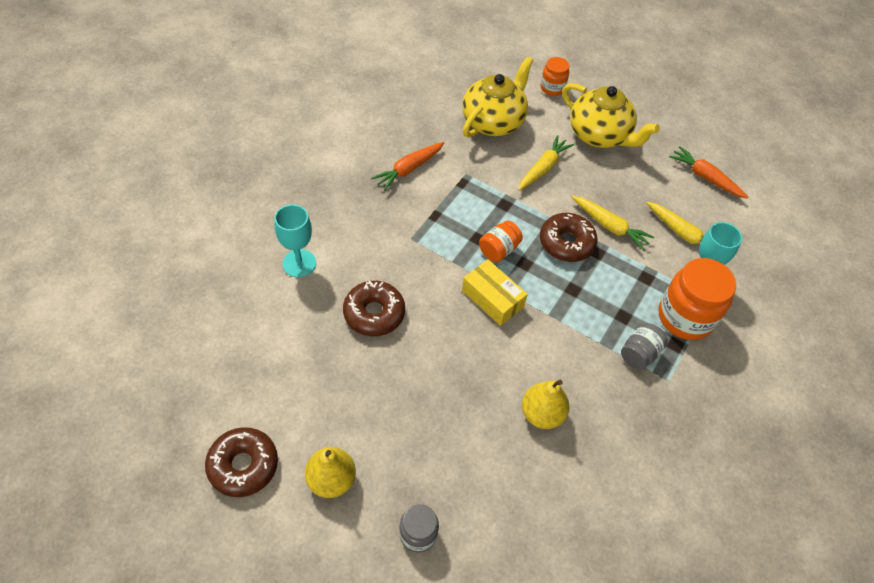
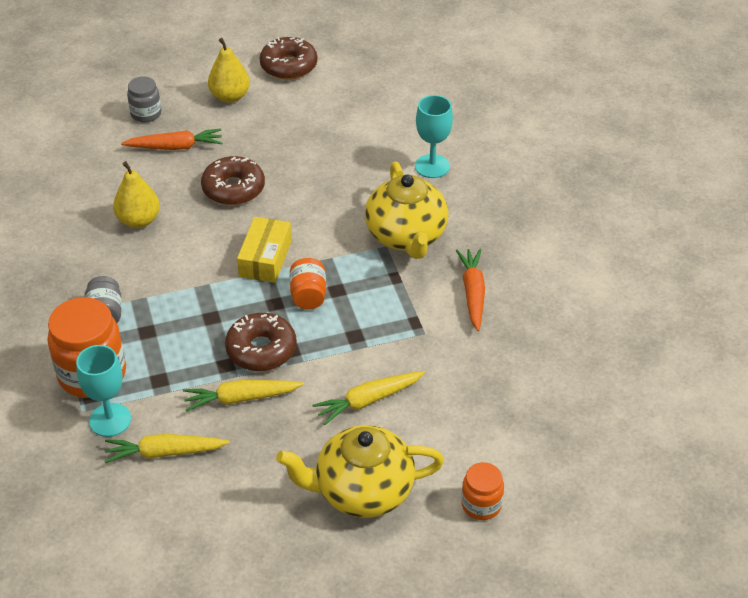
camera: 135 degrees right, 10 degrees down
(374, 313) = (334, 182): brown donut -> brown donut (233, 188)
(492, 298) = (265, 258): yellow box -> yellow box turned 75 degrees counterclockwise
(493, 121) = (477, 405): yellow teapot -> yellow teapot (406, 236)
(543, 168) = (368, 401): yellow carrot -> yellow carrot turned 75 degrees clockwise
(705, 177) = (201, 544): orange carrot -> orange carrot (175, 147)

